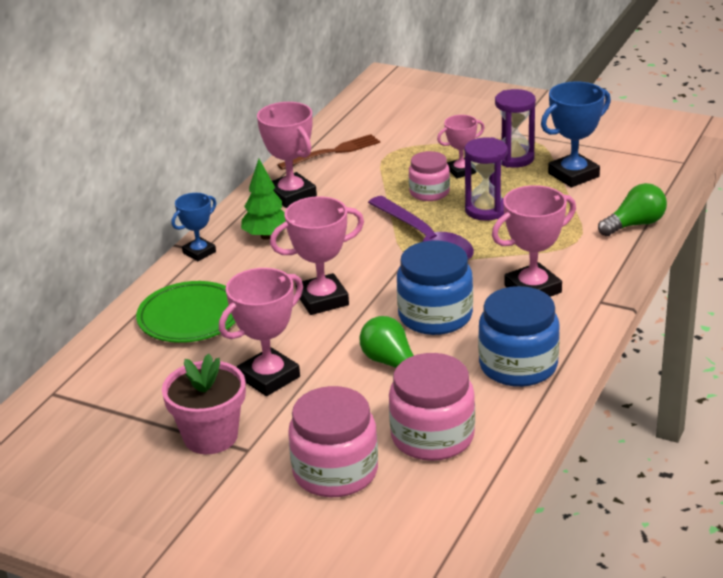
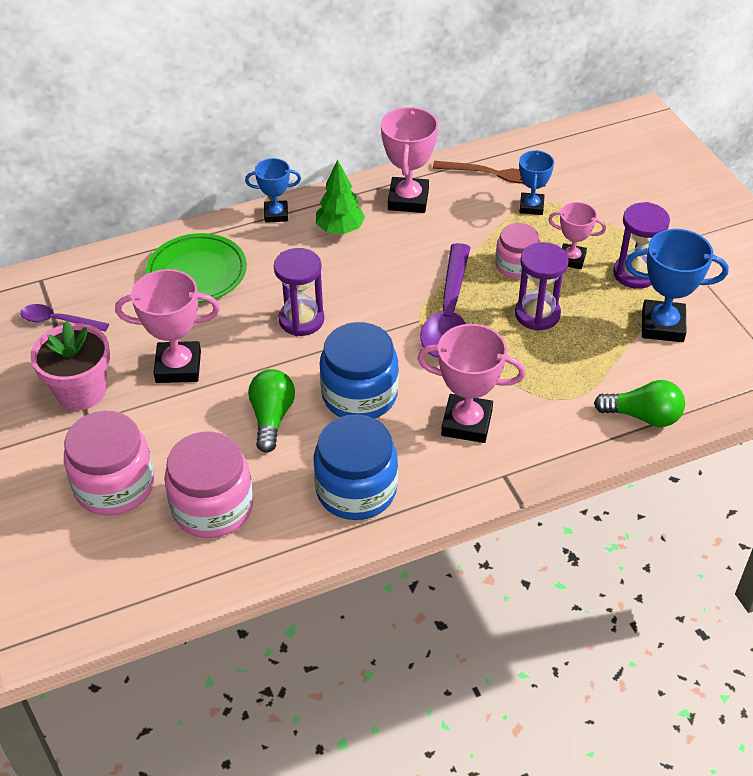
camera: 40 degrees right, 15 degrees up
(115, 408) = (58, 321): none -> purple spoon
(322, 300) = (301, 320): pink trophy -> purple hourglass
(388, 157) = (531, 206): none -> blue trophy

